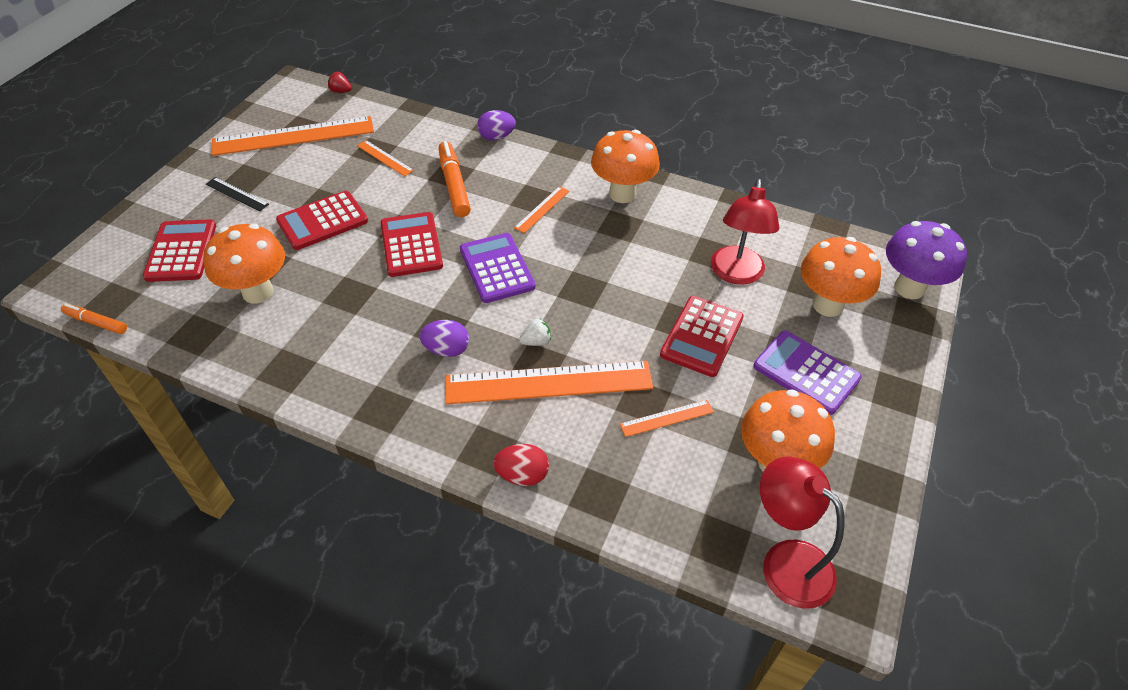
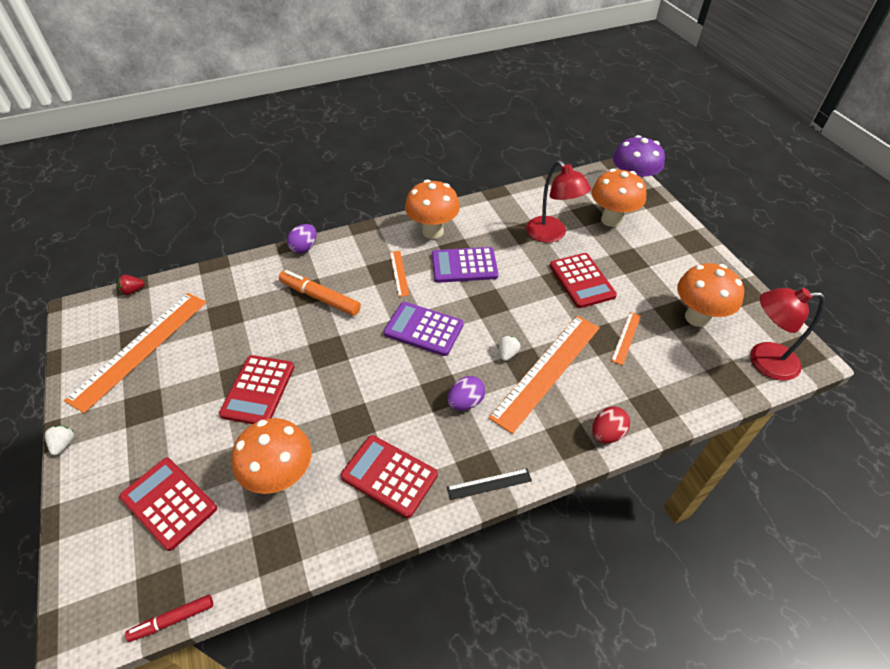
camera: 45 degrees left, 0 degrees up
(96, 322) = (172, 620): orange marker -> red marker
(179, 167) = (64, 444): none -> white strawberry
(237, 194) = (154, 424): black ruler -> black ruler (489, 484)
(385, 158) = (242, 314): orange ruler -> none
(411, 245) = (347, 357): red calculator -> red calculator (389, 476)
(806, 372) = (648, 261): purple calculator -> purple calculator (464, 266)

